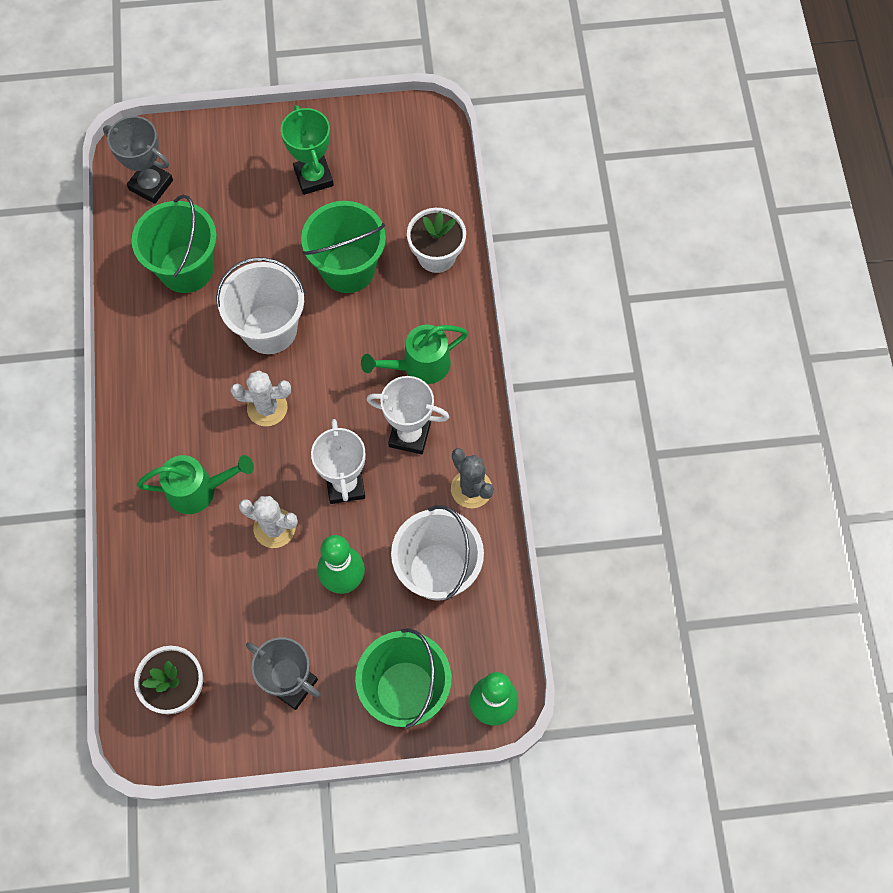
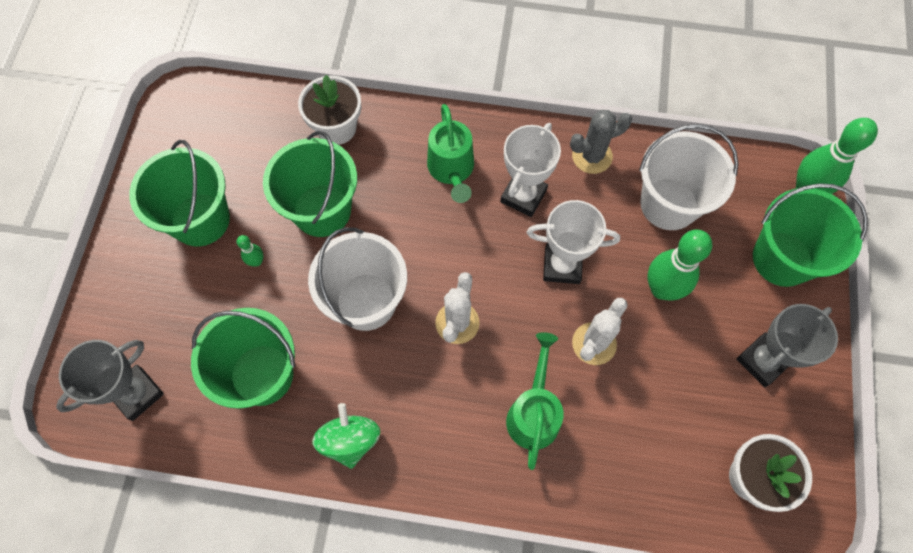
camera: 75 degrees left, 0 degrees up
(145, 351) = (350, 440): none -> green spinning top
(285, 233) = (256, 261): none -> green bowling pin
(313, 177) = (200, 219): green trophy -> green bucket

